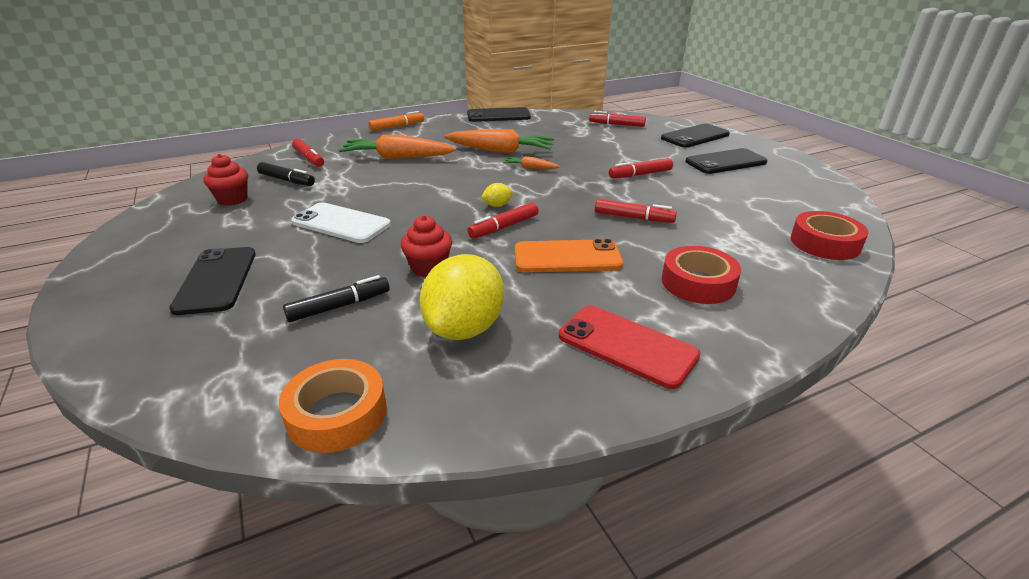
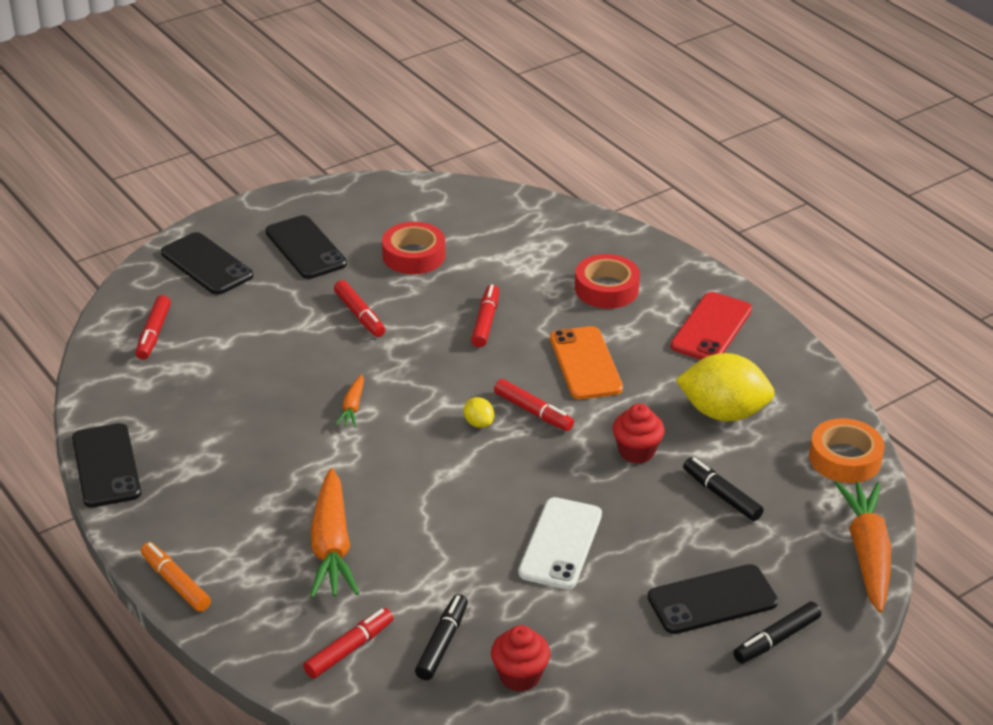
camera: 100 degrees left, 5 degrees up
(135, 306) = (776, 639): none -> black marker
(500, 151) = (288, 443): orange carrot -> orange carrot (867, 554)
(825, 243) = (510, 213): red tape -> red tape (413, 255)

